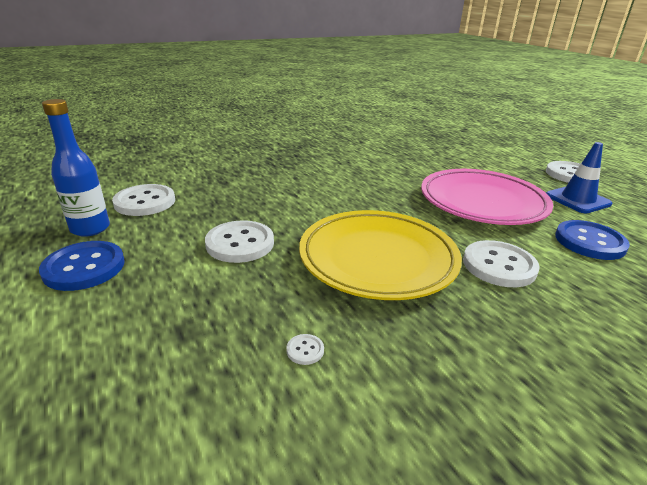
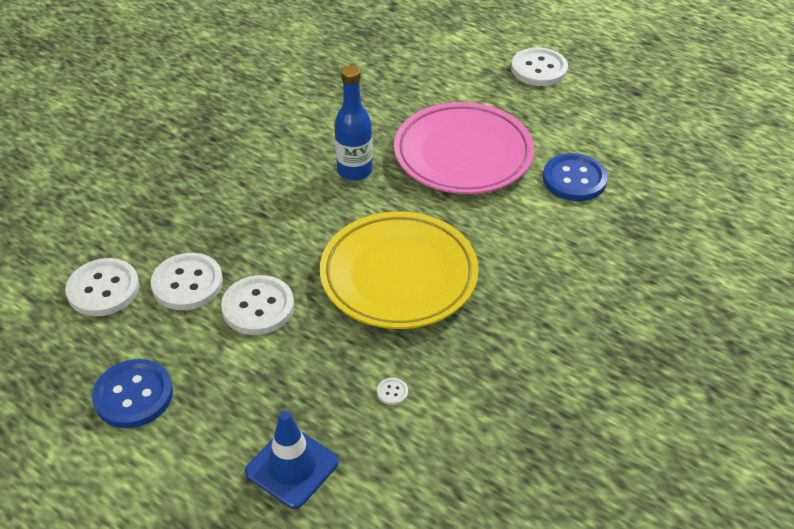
camera: 25 degrees left, 15 degrees up
(90, 228) = (84, 349): blue bottle -> blue bottle (354, 171)
(499, 265) = (505, 242): white button -> white button (187, 283)
(577, 200) = (553, 115): blue traffic cone -> blue traffic cone (292, 467)

